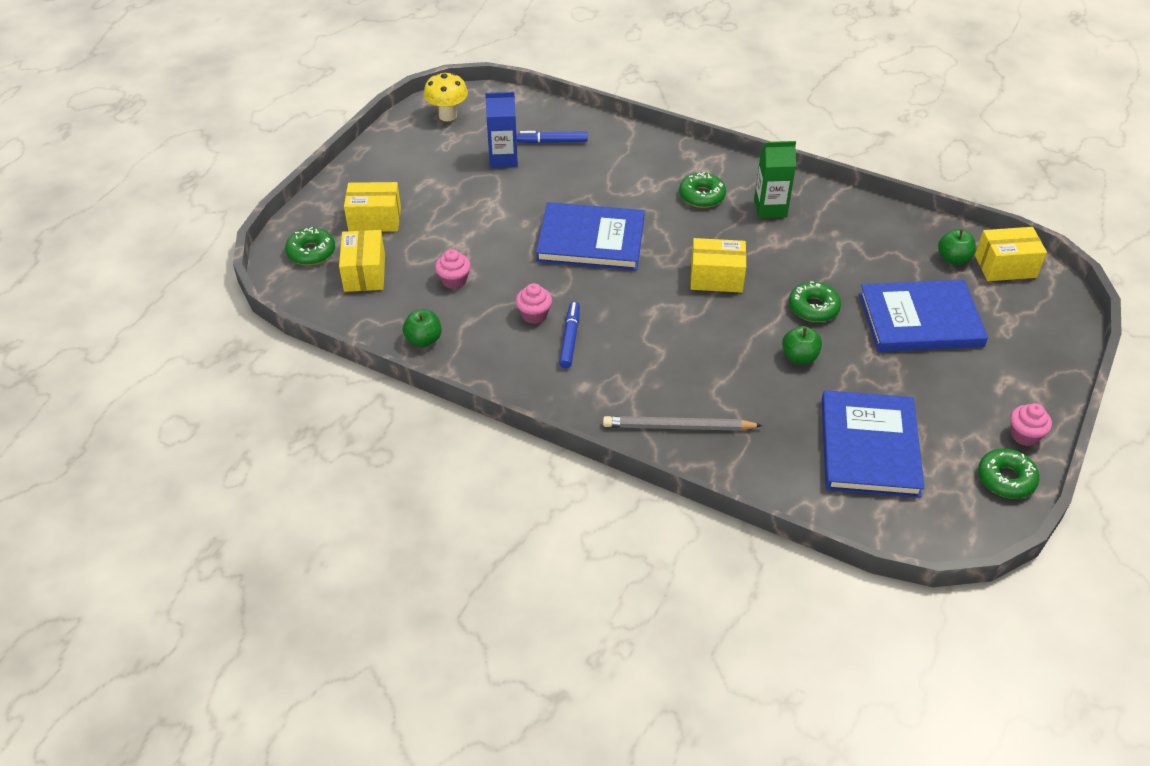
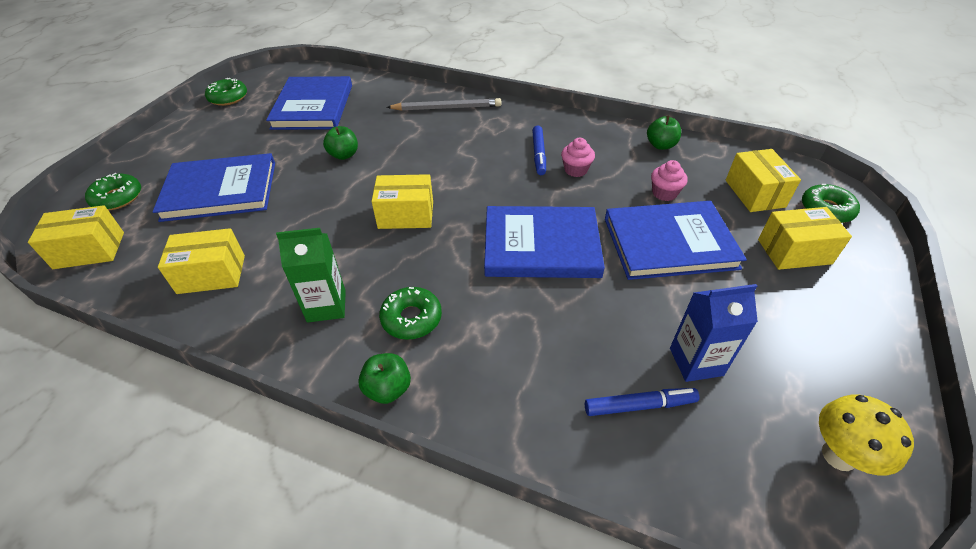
camera: 175 degrees right, 0 degrees up
(476, 234) = (669, 243): none -> blue book
(813, 308) = (317, 194): green donut -> green donut (117, 198)
(877, 238) = (211, 274): none -> yellow box
(953, 258) = (140, 255): green apple -> green apple (388, 389)
(1024, 435) = (195, 119): pink cupcake -> none

